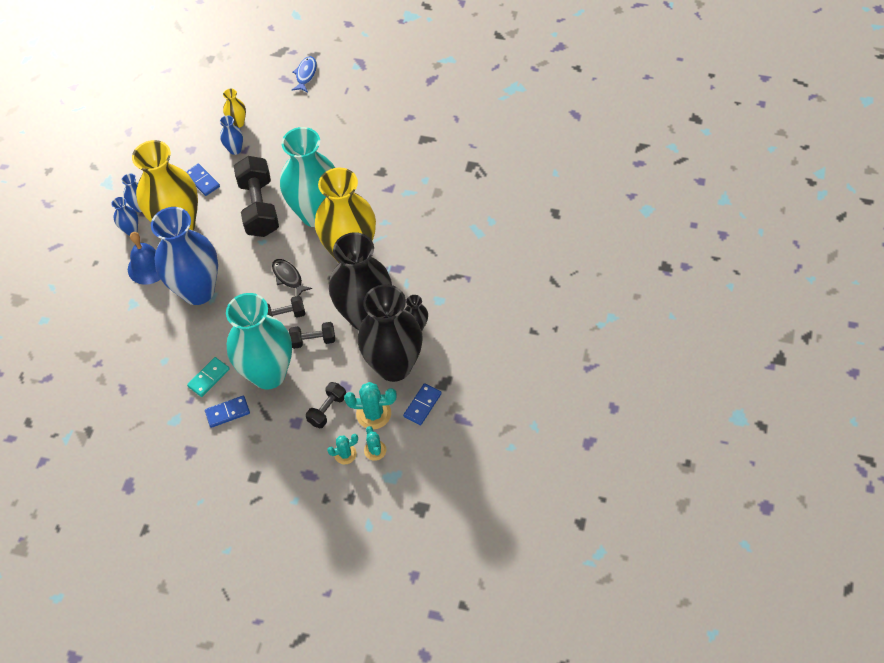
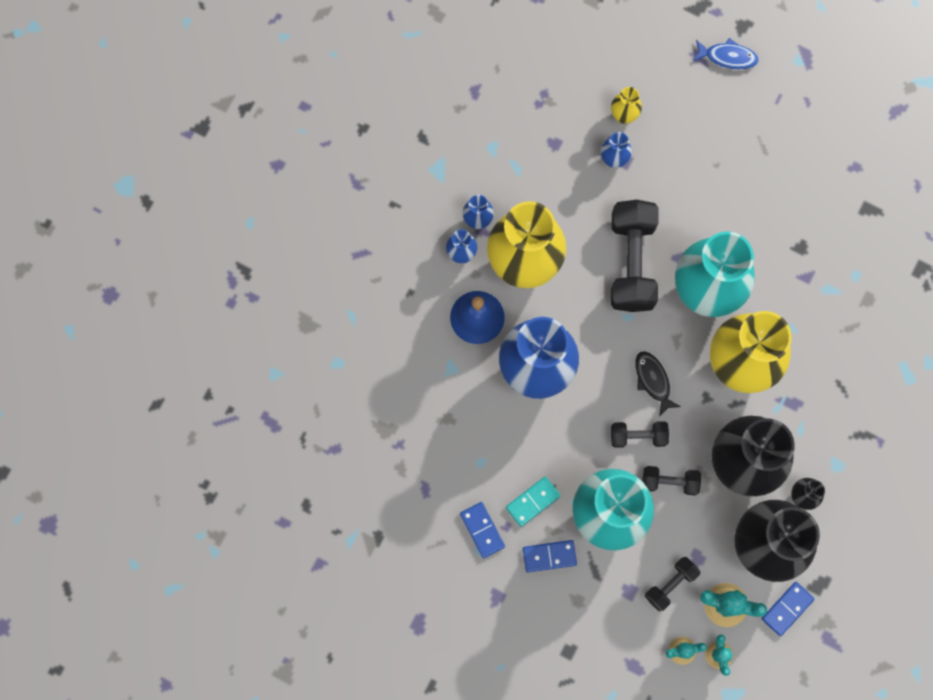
camera: 10 degrees right, 20 degrees up
(202, 181) = (563, 199): blue domino -> blue domino (482, 530)
(305, 74) = (727, 57): blue fish -> blue fish turned 75 degrees clockwise

